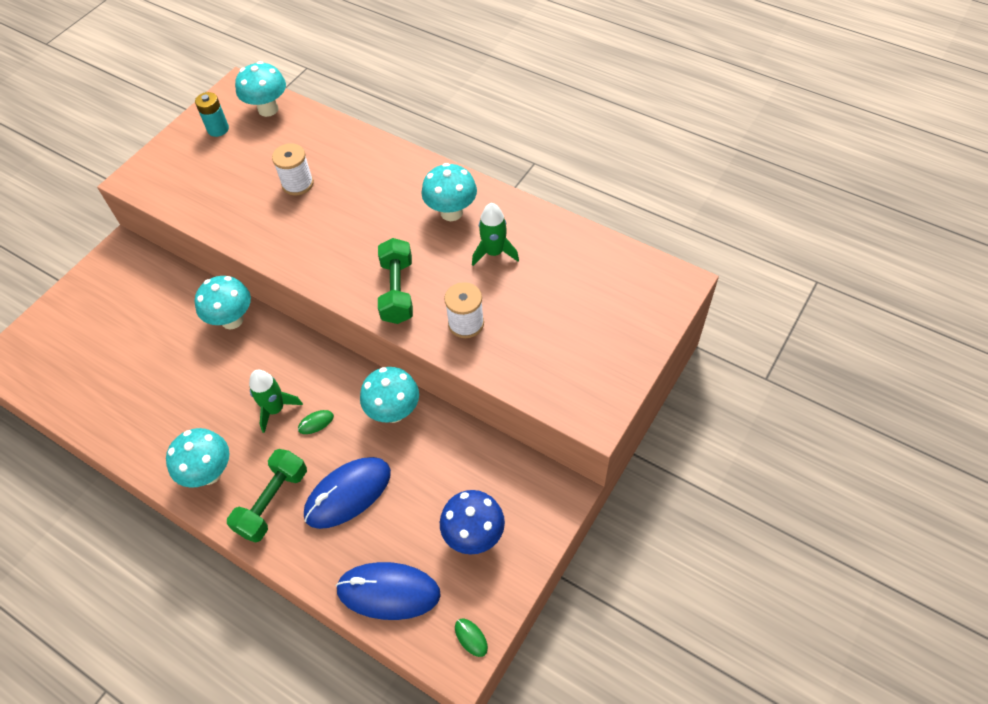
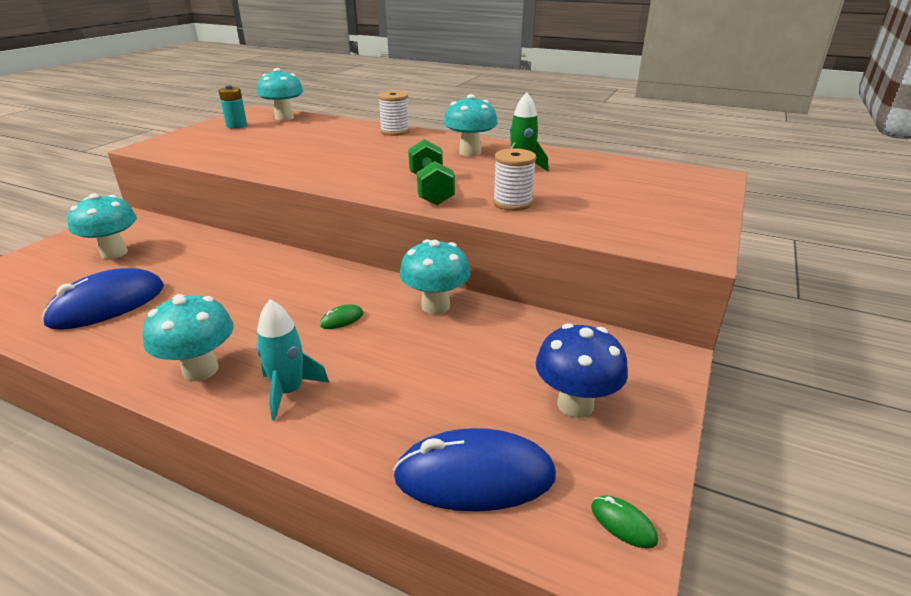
camera: 10 degrees left, 25 degrees down
(232, 320) = (240, 253): turquoise mushroom -> turquoise mushroom (114, 253)
(272, 502) = (289, 391): green dumbbell -> turquoise rocket
(275, 409) = (290, 312): green rocket -> none
(297, 184) = (315, 145): white spool -> white spool (395, 131)
(348, 494) = (393, 377): blue mouse -> blue mouse (108, 305)

